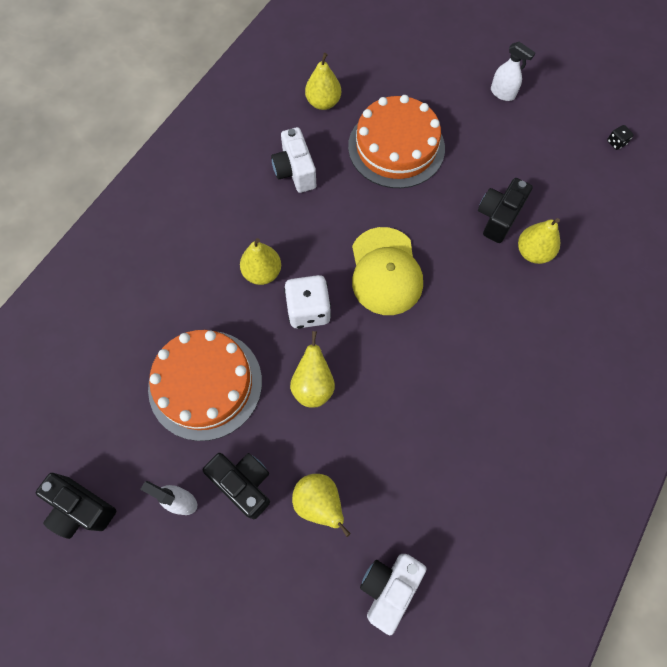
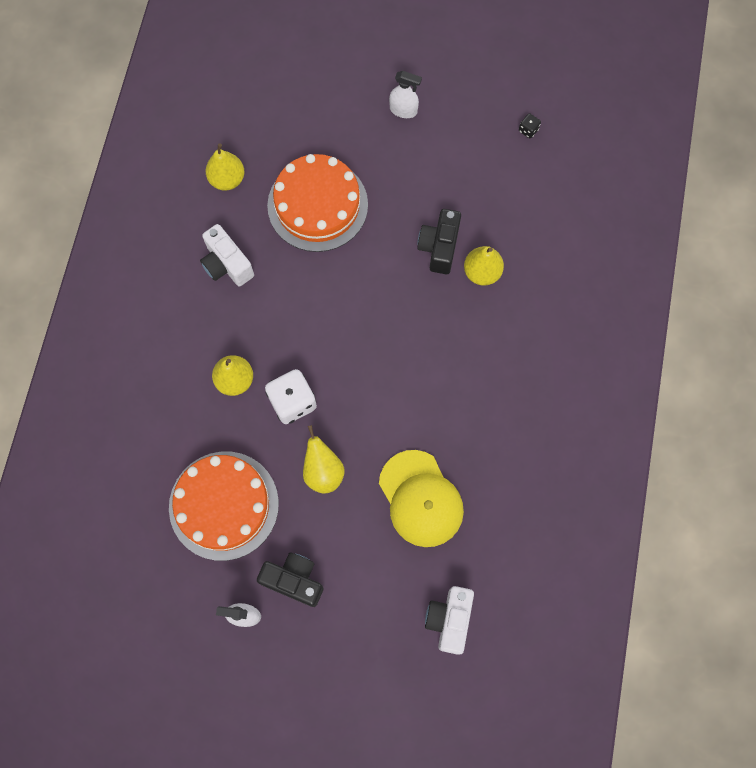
camera: 20 degrees left, 5 degrees up
(81, 508) = (158, 654): black camera -> none
(319, 503) = (366, 572): yellow pear -> none
(385, 271) = (351, 339): yellow cap -> yellow cap (420, 499)

